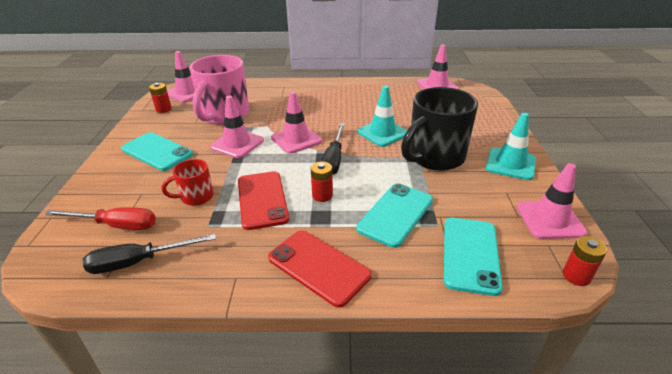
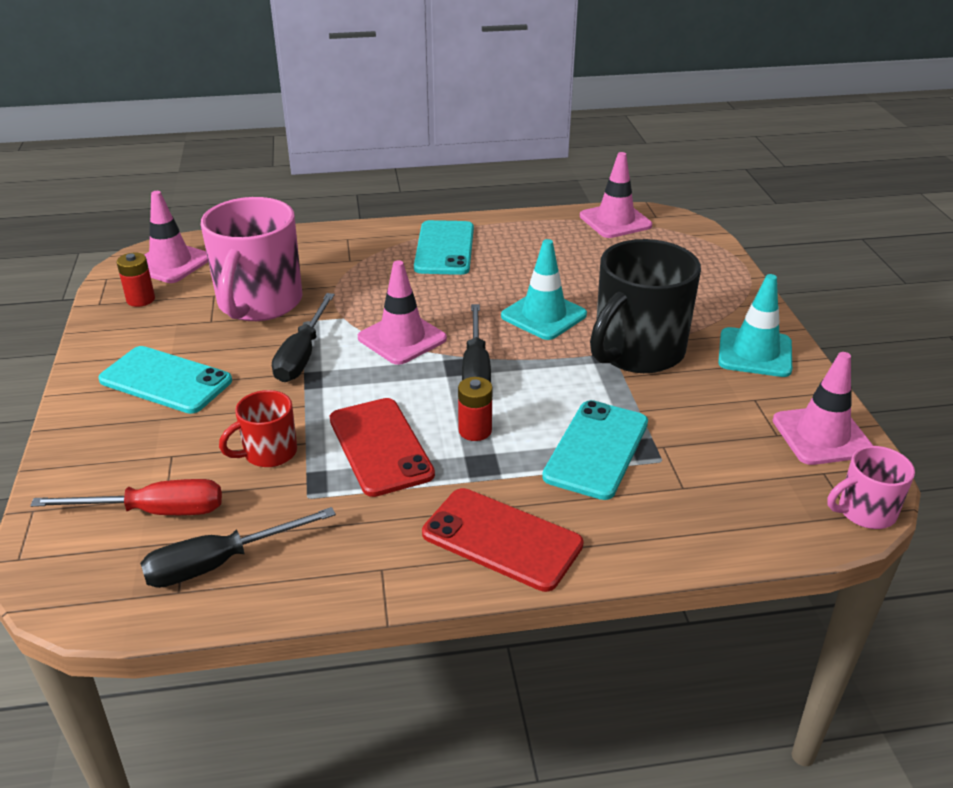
camera: 10 degrees left, 0 degrees up
(237, 144) = (302, 355): pink traffic cone -> black screwdriver
(470, 254) = (717, 498): turquoise phone -> turquoise phone (444, 248)
(576, 276) = (864, 512): red battery -> pink mug

